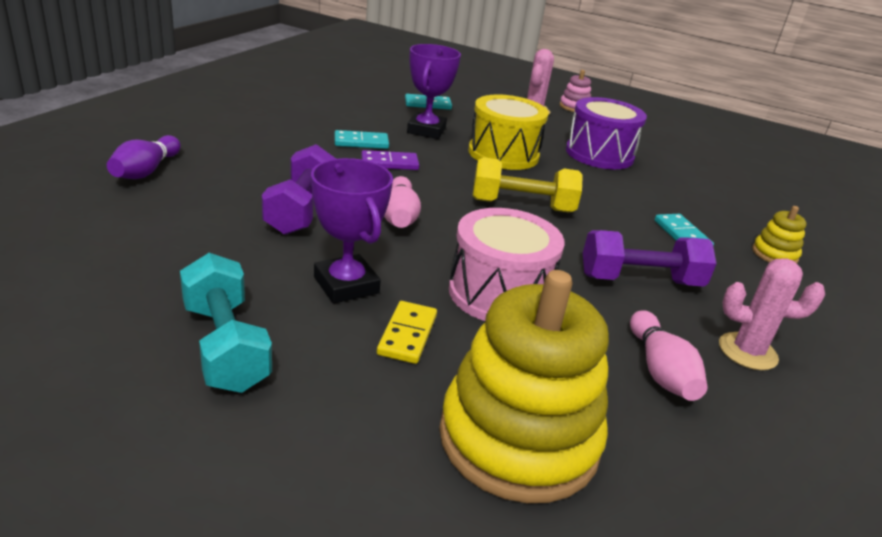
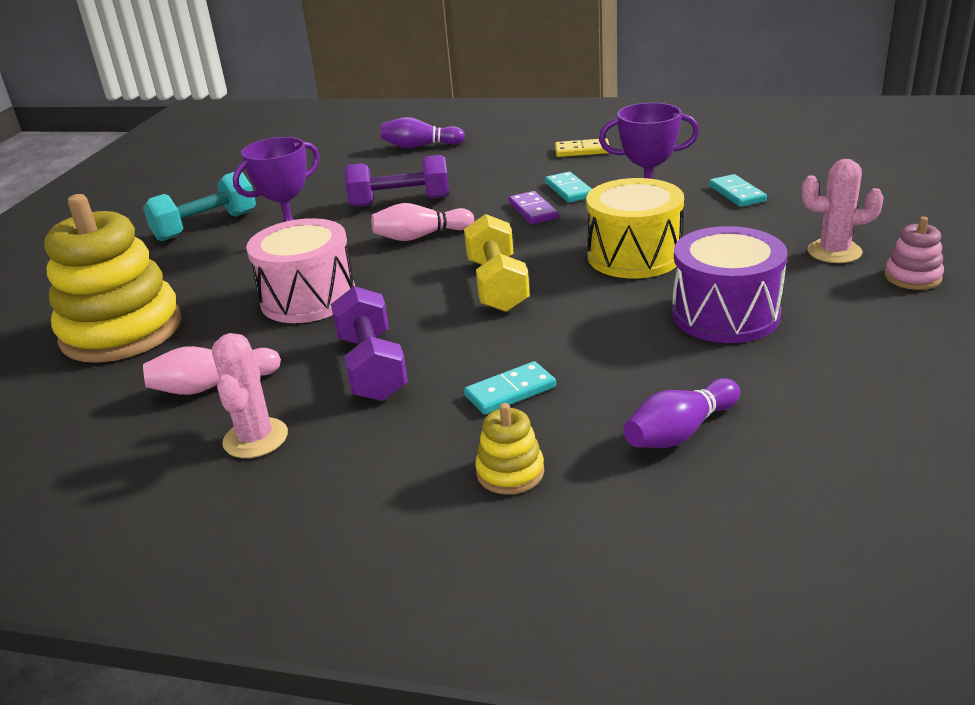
camera: 85 degrees right, 0 degrees up
(407, 335) = (234, 274): yellow domino -> yellow domino (582, 150)
(727, 199) = (680, 432): none -> purple bowling pin

